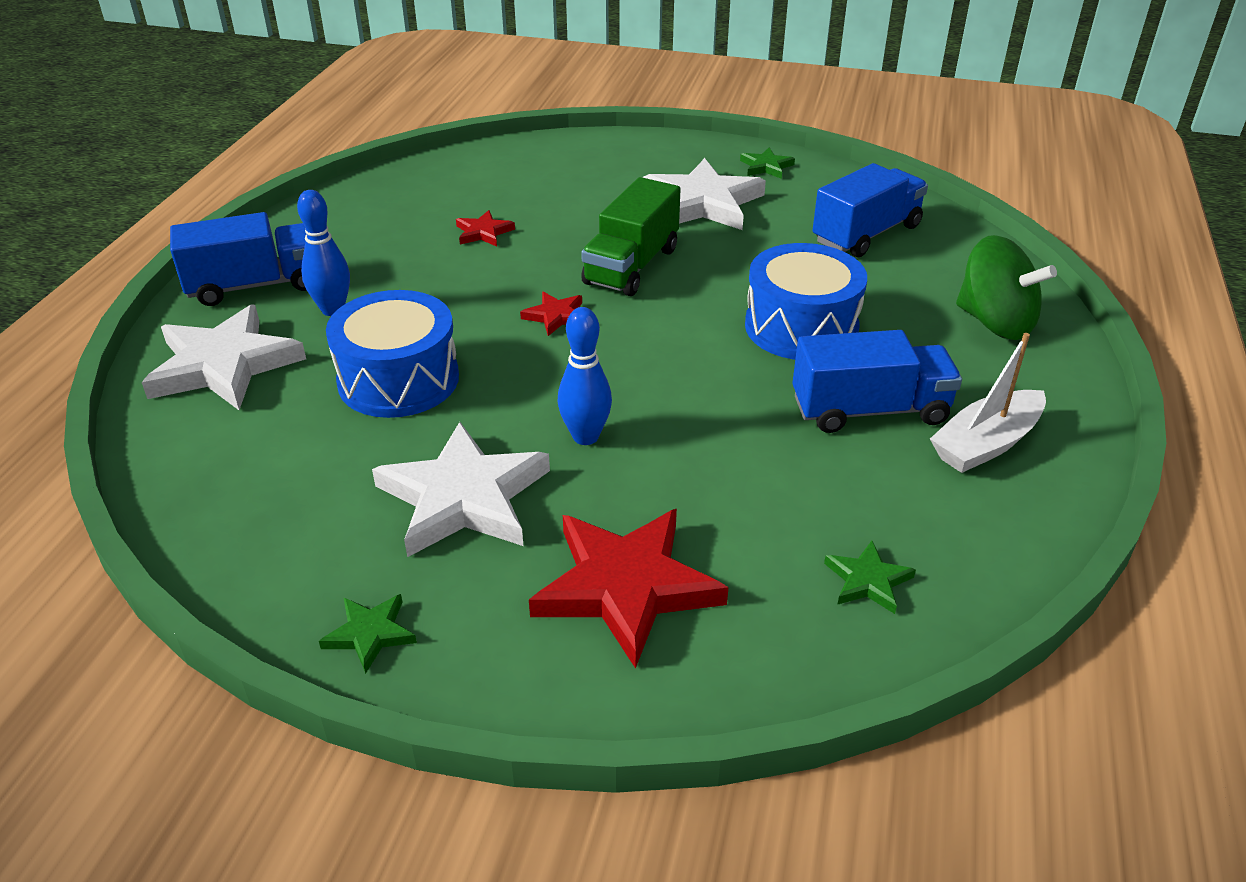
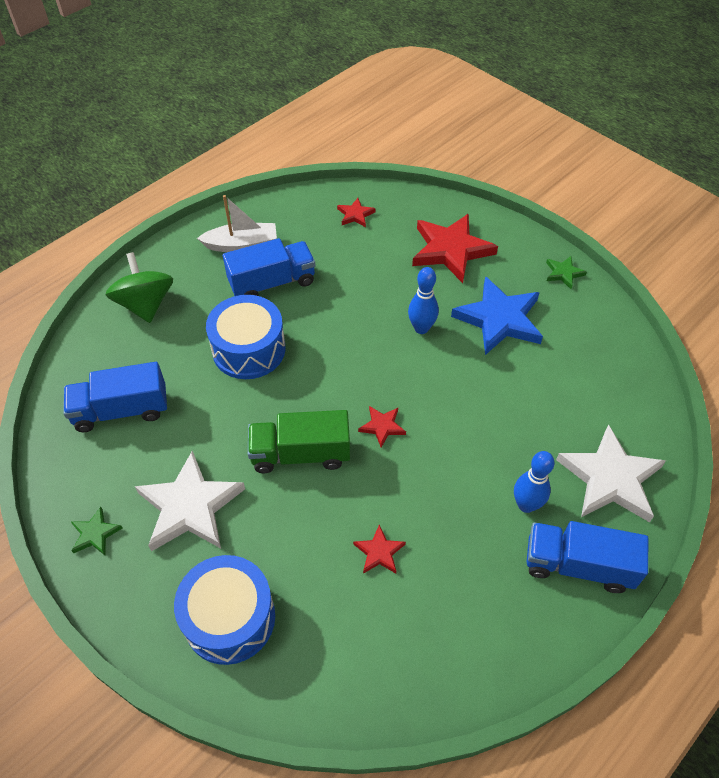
camera: 150 degrees left, 15 degrees up
(398, 380) = (503, 414): blue drum -> blue drum (229, 618)
(464, 497) = (499, 319): white star -> blue star
(631, 266) = (300, 454): green truck -> green truck turned 150 degrees counterclockwise
(868, 581) = (355, 214): green star -> red star
(869, 410) = (272, 283): blue truck -> blue truck turned 135 degrees clockwise

